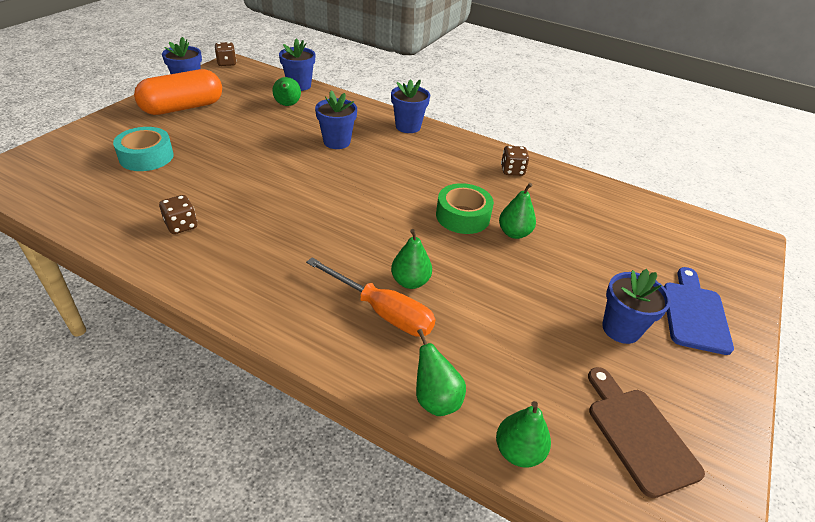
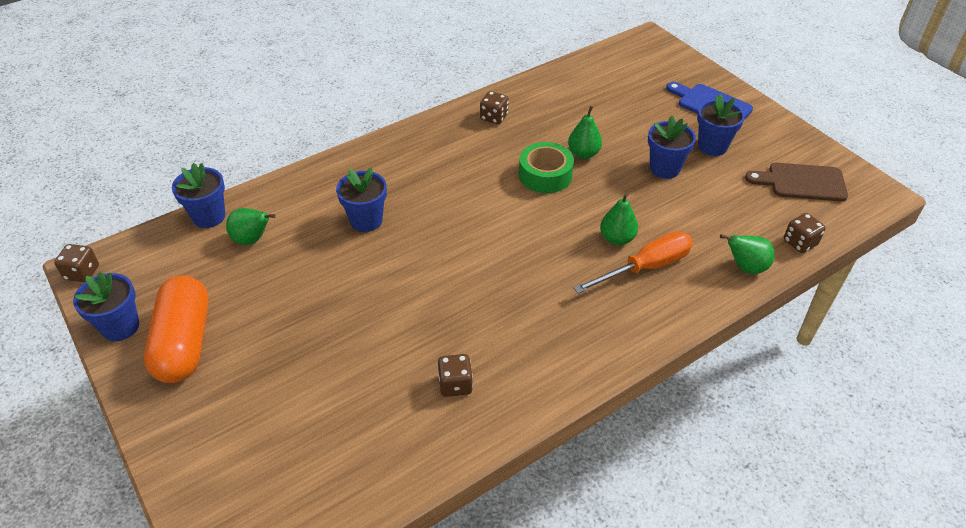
camera: 60 degrees left, 5 degrees up
(146, 157) = (290, 398): turquoise tape -> none
(408, 126) = (371, 157): blue flower pot -> blue flower pot (664, 168)
(518, 451) = (800, 242): green pear -> brown dice

